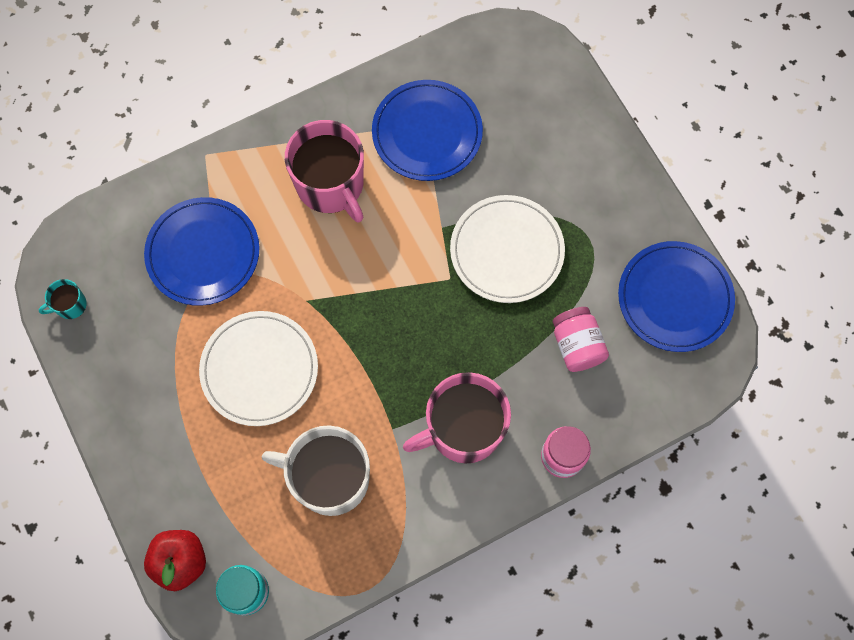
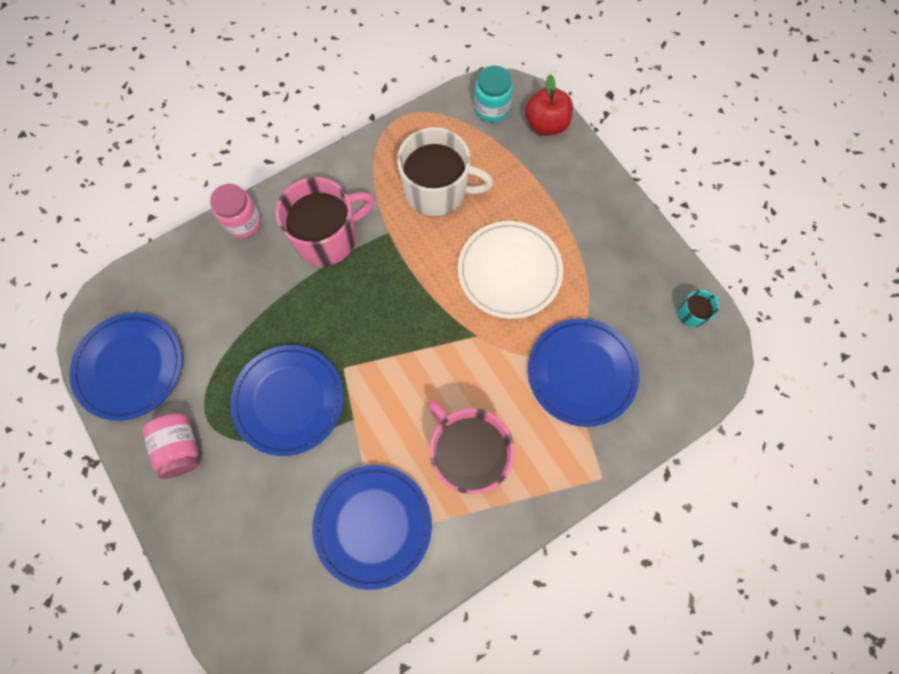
camera: 175 degrees right, 0 degrees up
(506, 251) = (289, 400): white plate -> blue plate
(577, 345) = (225, 315): pink jar -> pink jar (180, 448)

